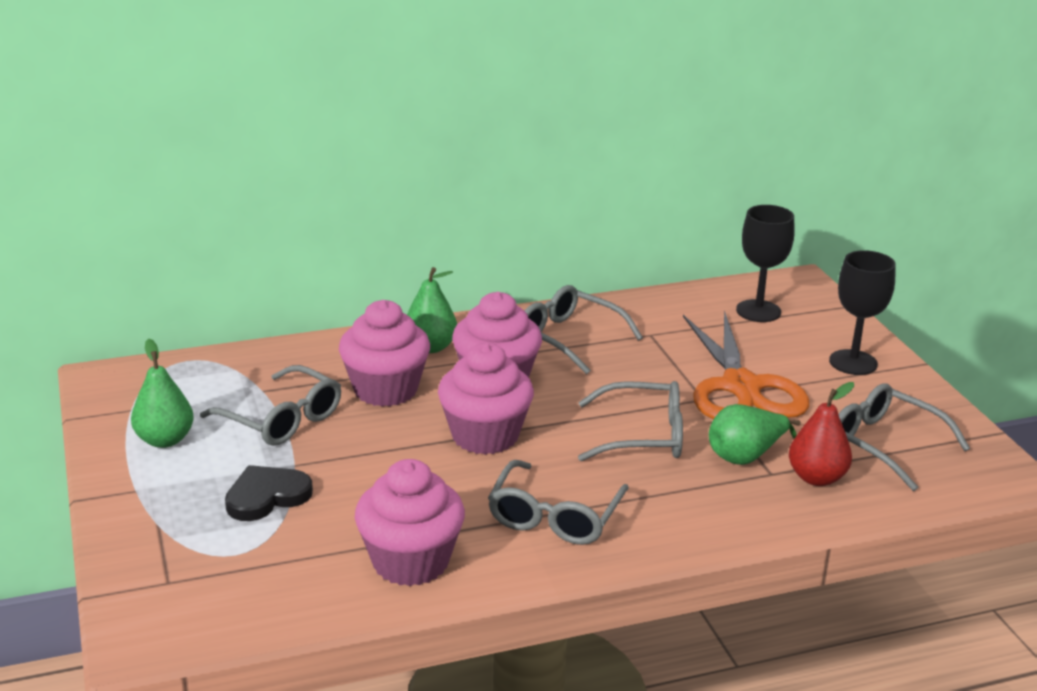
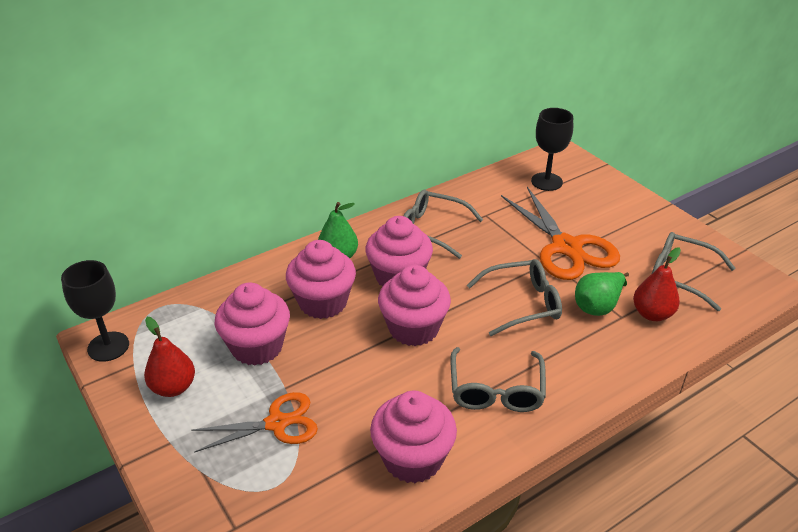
camera: 15 degrees left, 10 degrees up
(165, 440) = (173, 387): green pear -> red pear
(266, 496) = (277, 423): black heart -> orange scissors
(282, 419) = (257, 347): grey glasses -> pink cupcake
(853, 362) = (627, 212): black goblet -> black goblet (108, 346)

